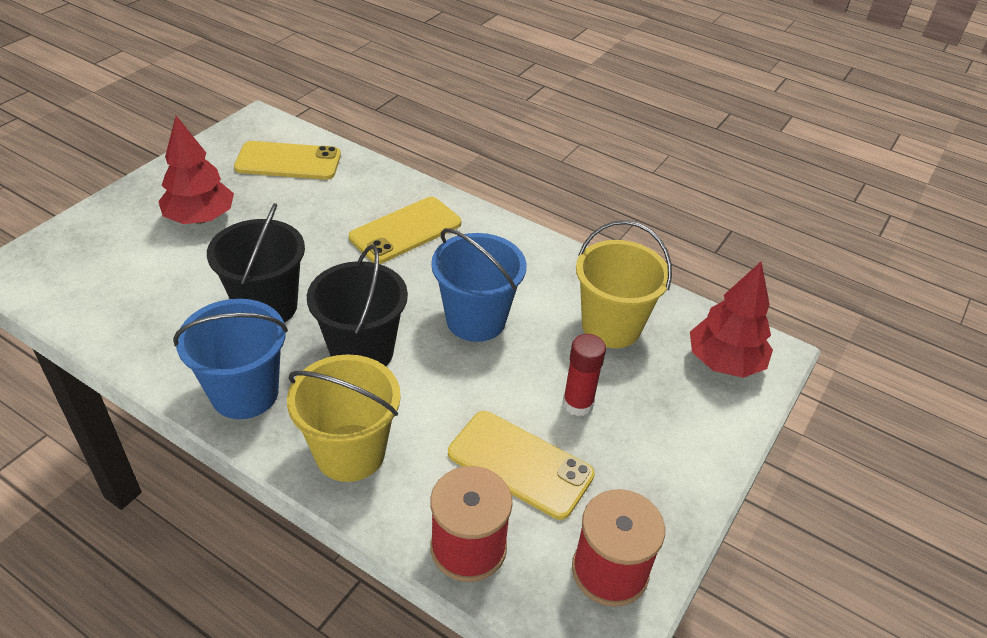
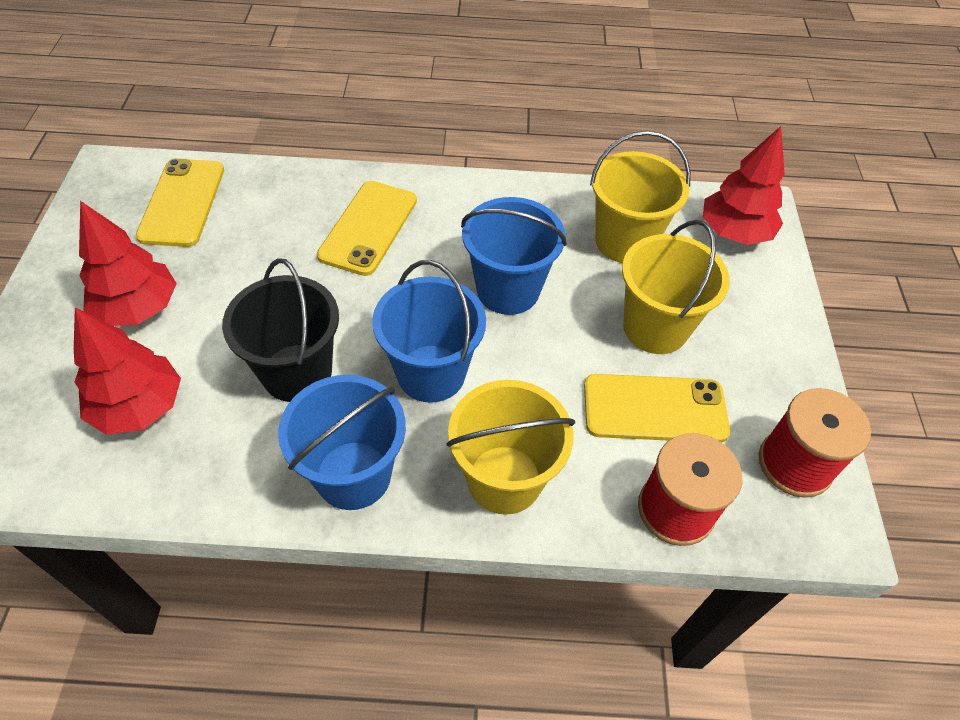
camera: 30 degrees left, 10 degrees up
(147, 281) = (139, 407): none -> red tree
(288, 161) = (182, 202): yellow phone -> yellow phone turned 60 degrees counterclockwise
(362, 352) = (431, 373): black bucket -> blue bucket
(578, 404) = (655, 328): red glue stick -> yellow bucket

